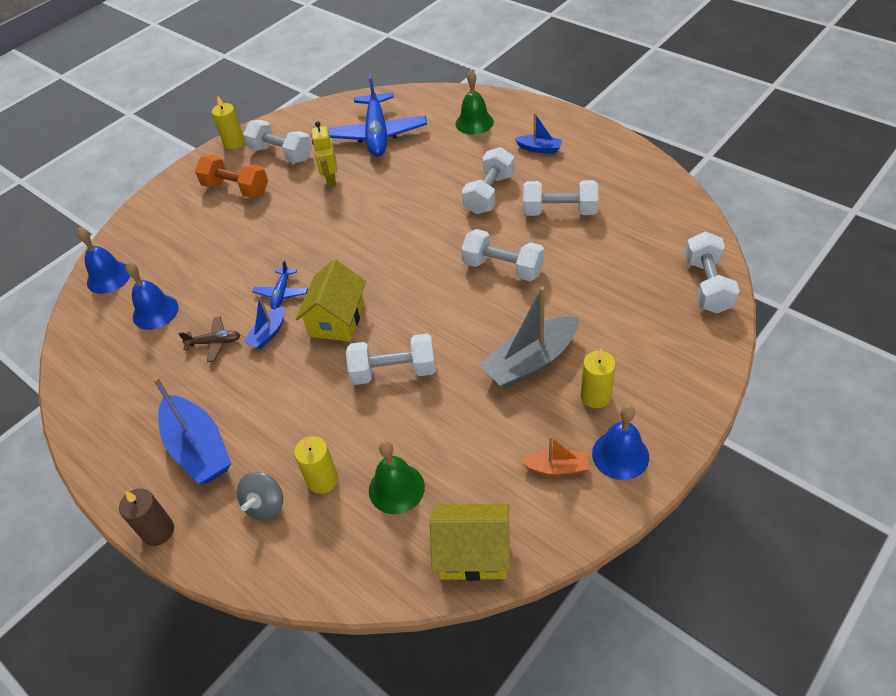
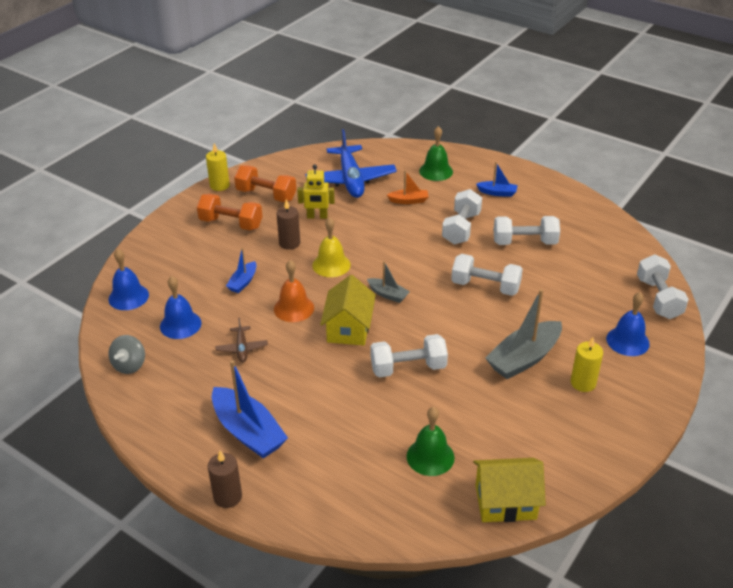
camera: 10 degrees left, 10 degrees down
(214, 343) = (242, 348): brown plane -> brown plane turned 90 degrees clockwise
(265, 505) = (319, 473): grey spinning top -> grey spinning top (129, 365)
(268, 333) = (289, 340): blue boat -> blue boat (243, 282)
(281, 154) = (266, 195): white dumbbell -> orange dumbbell
(281, 293) = (294, 308): blue plane -> orange bell
(294, 212) = (289, 243): none -> brown candle
(322, 480) = (365, 452): yellow candle -> none
(331, 180) = (317, 216): yellow robot -> yellow robot turned 75 degrees counterclockwise
(334, 239) = (331, 265): none -> yellow bell
(389, 277) = (388, 294): none -> grey boat
(557, 468) = (562, 437): orange boat -> orange boat (409, 201)
(620, 455) = (611, 426): blue bell -> blue bell (627, 341)

